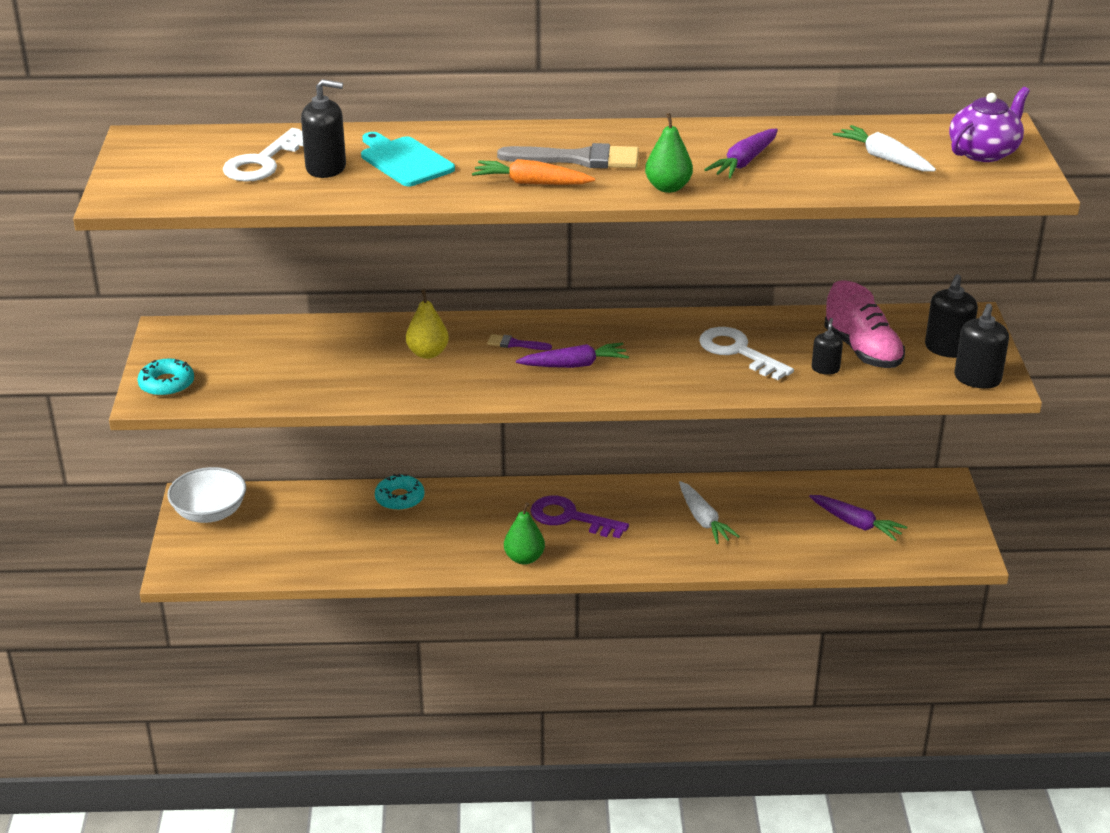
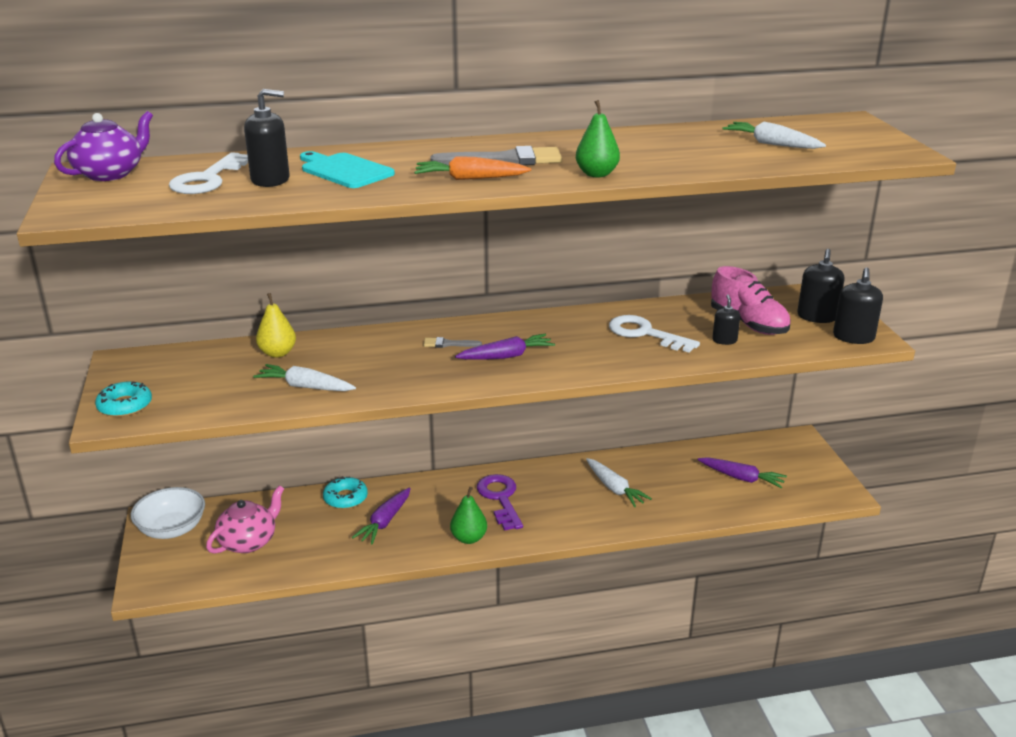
camera: 10 degrees left, 5 degrees down
(288, 535) = (248, 541): none -> pink teapot
(352, 380) = (305, 387): none -> white carrot
(428, 353) = (371, 358): yellow pear -> yellow pear (277, 353)
(515, 344) = (448, 344): purple brush -> grey brush
(570, 518) = (500, 499): purple key -> purple key turned 60 degrees clockwise
(744, 162) = (654, 153): purple carrot -> purple carrot (385, 522)
(984, 152) = (851, 135): purple teapot -> purple teapot (110, 174)

